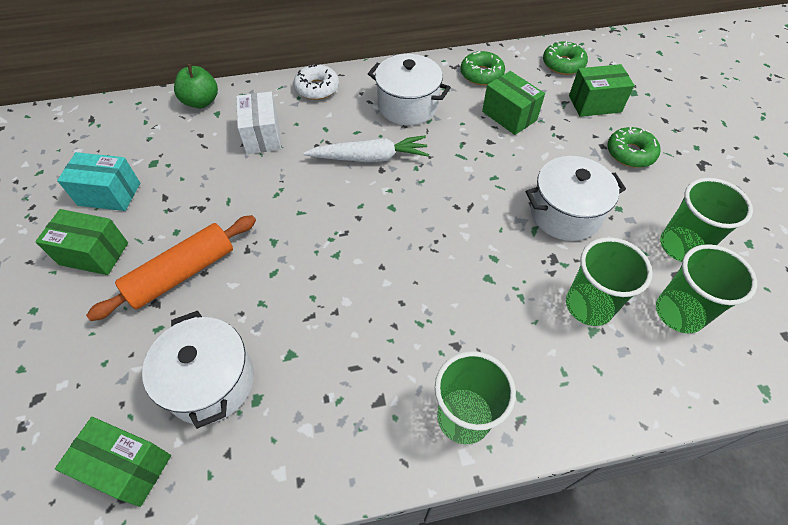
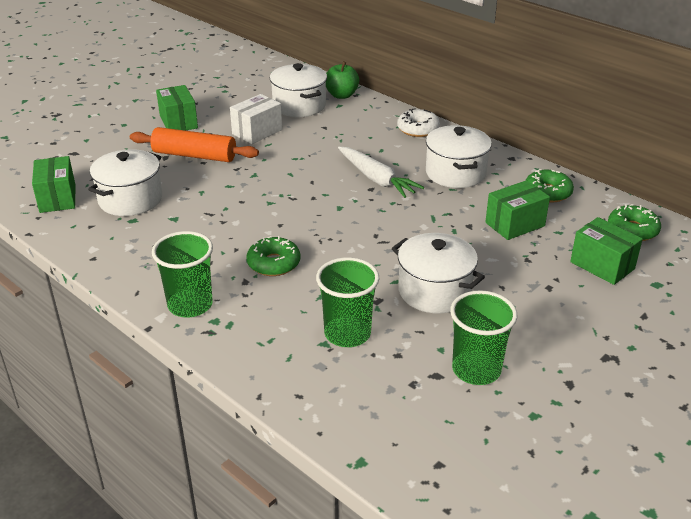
camera: 55 degrees right, 20 degrees down
(109, 194) = (226, 105): turquoise box -> none
(183, 140) = (299, 106): none -> white pot
(262, 136) = (341, 130): white box -> white box (257, 132)
(509, 116) = (515, 224): green box -> green box turned 45 degrees clockwise
(630, 153) = (561, 306): green donut -> green donut (274, 263)
(679, 313) = (393, 387): green cup -> none

